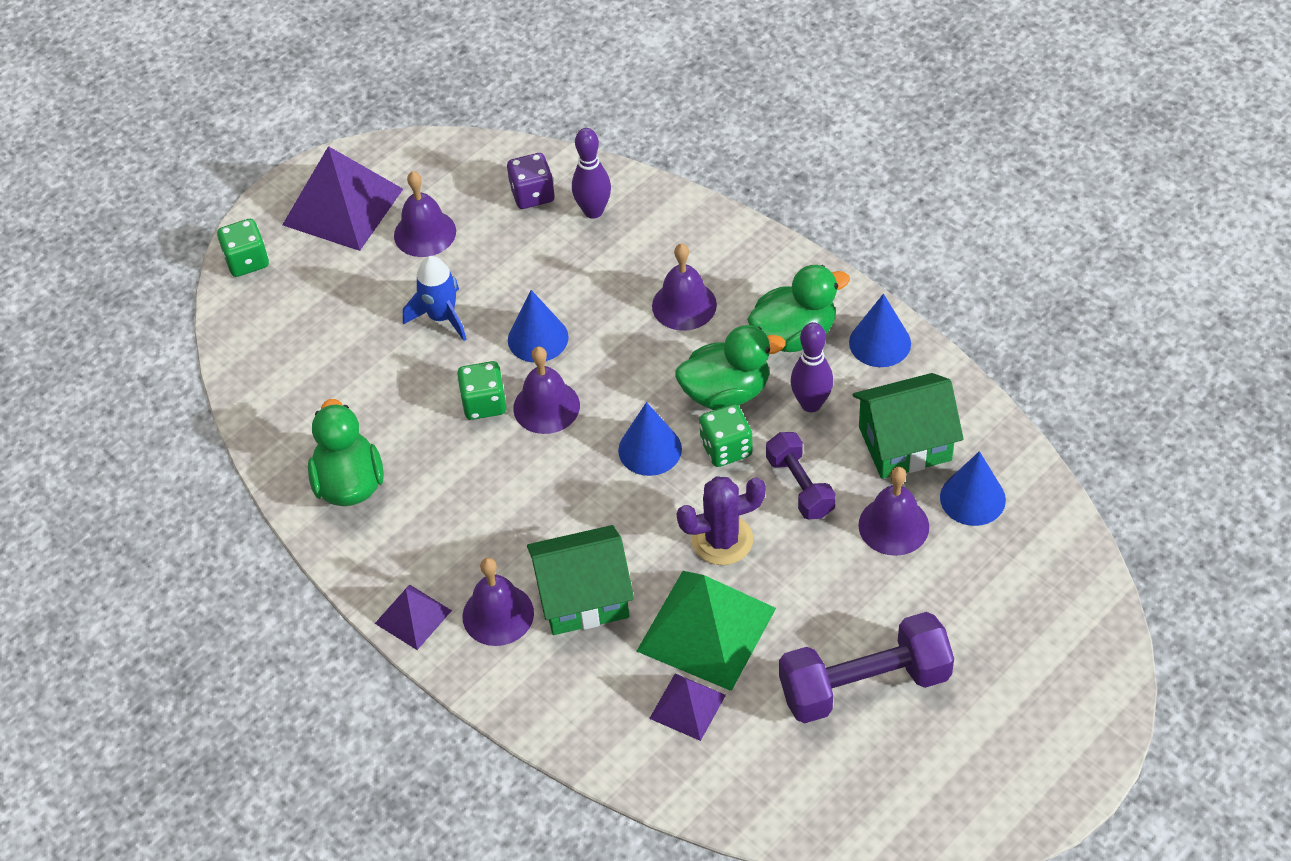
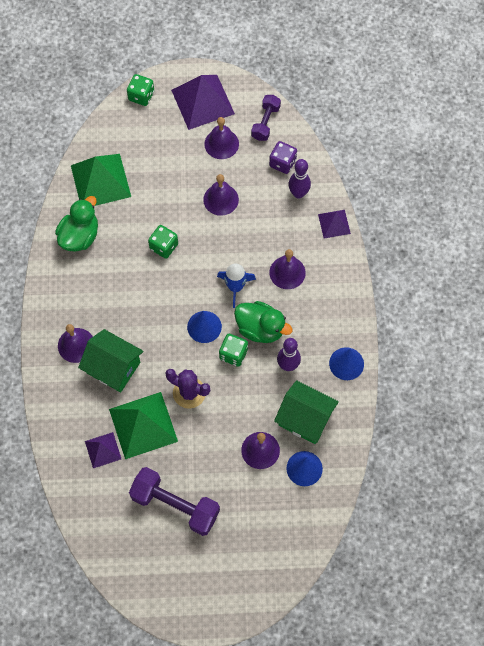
camera: 40 degrees right, 15 degrees up
(302, 398) = (100, 181): none -> green pyramid
(413, 617) = (46, 317): purple pyramid -> purple pyramid (334, 224)
(441, 317) = (188, 191): blue rocket -> blue rocket (235, 287)
(538, 338) = (214, 235): blue cone -> none
(546, 406) = (185, 270): purple bell -> purple bell (221, 199)
(794, 335) = (316, 327): green duck -> none
(800, 486) = (243, 398): purple dumbbell -> purple dumbbell (265, 122)

